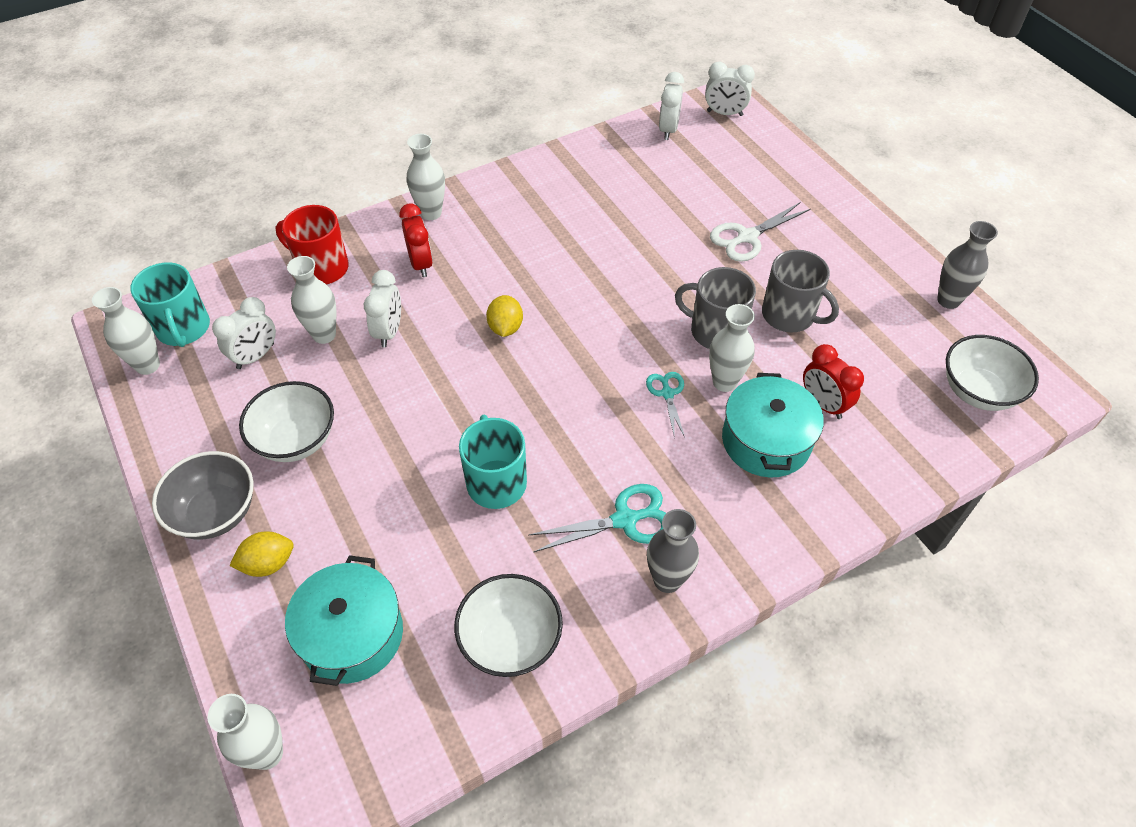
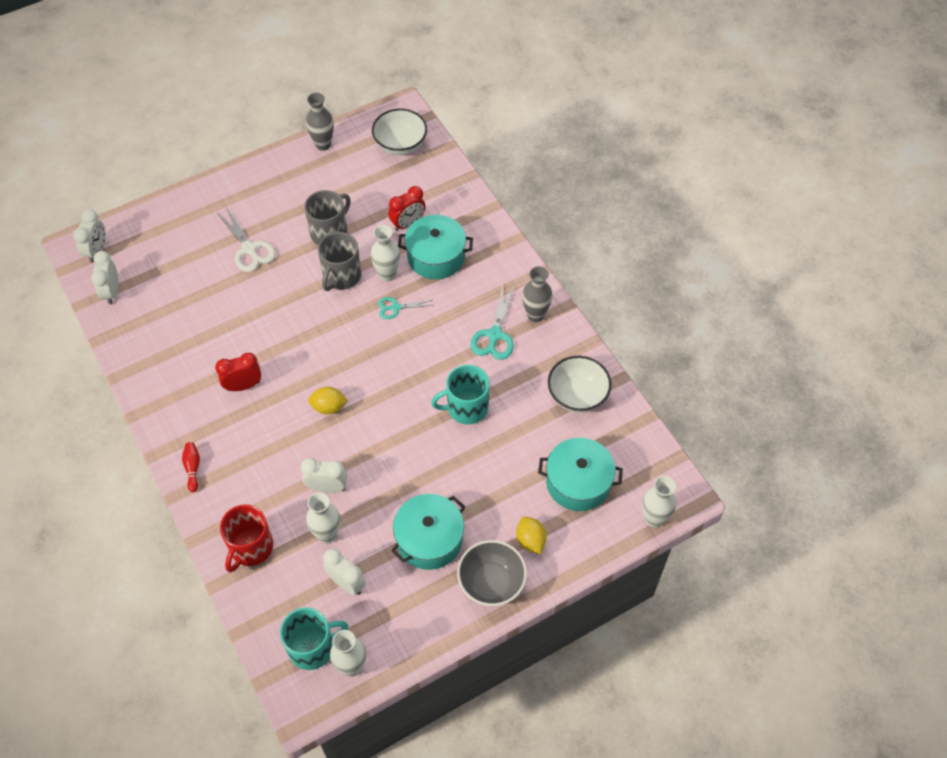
camera: 90 degrees left, 5 degrees up
(296, 440) = (429, 539): white bowl -> turquoise pot
(421, 264) = (254, 471): red clock -> red clock (243, 386)
(431, 213) = (193, 468): white vase -> red bowling pin
(625, 520) = (494, 335): turquoise scissors -> turquoise scissors turned 150 degrees counterclockwise
(668, 130) = (111, 292): white clock -> white clock turned 105 degrees counterclockwise

